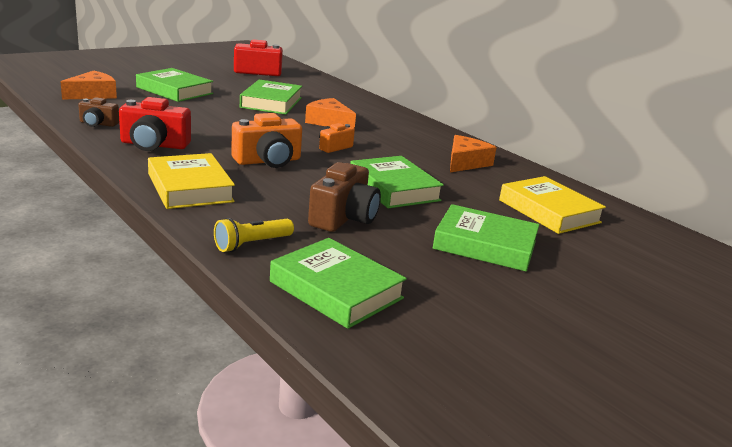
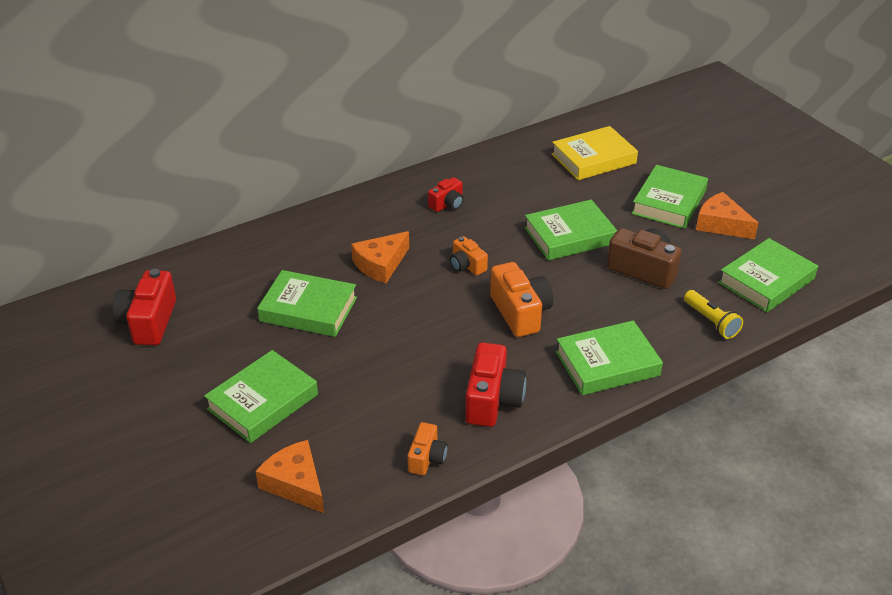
camera: 80 degrees left, 15 degrees up
(98, 124) = (427, 458): brown camera -> orange camera
(190, 188) = (607, 364): yellow book -> green book
(424, 146) = (447, 204): none -> red camera
(465, 163) = (490, 184): orange cheese -> orange cheese (721, 224)

